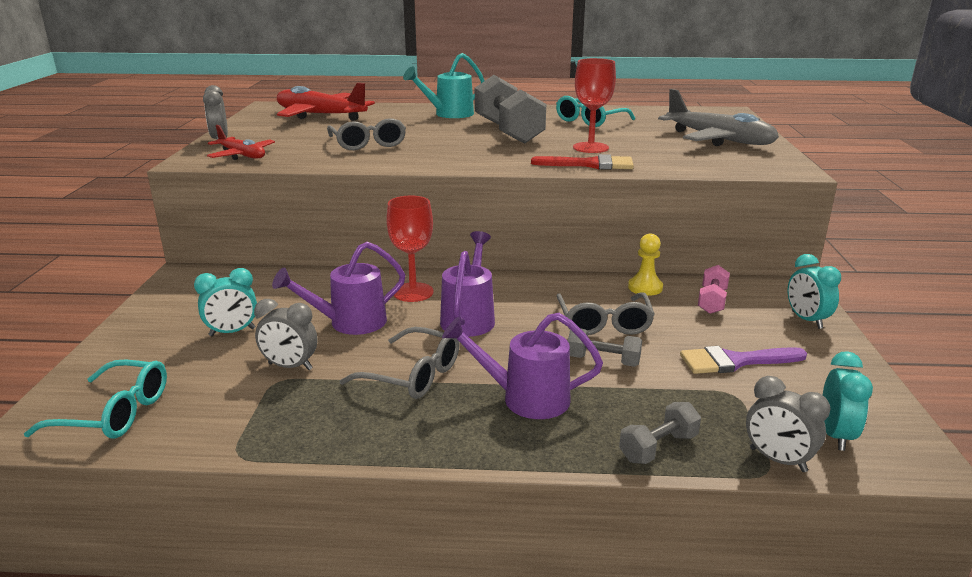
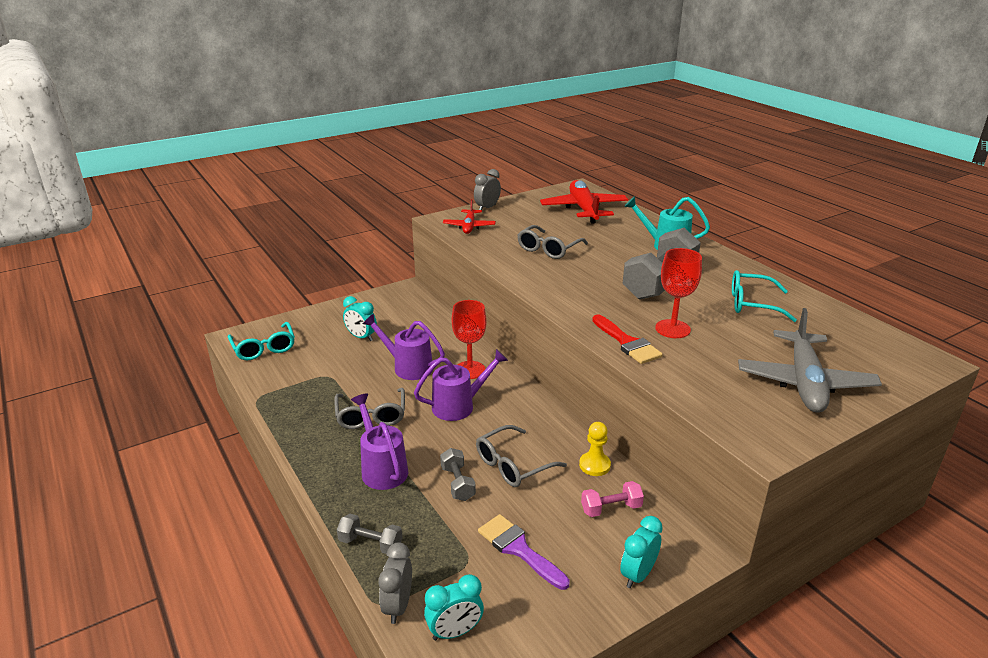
camera: 55 degrees right, 5 degrees up
(290, 366) = (344, 372): grey clock -> none

